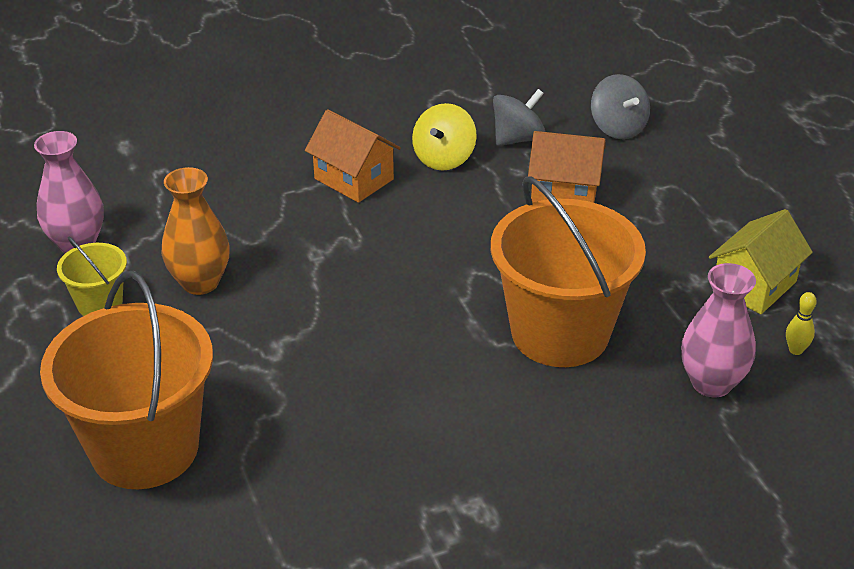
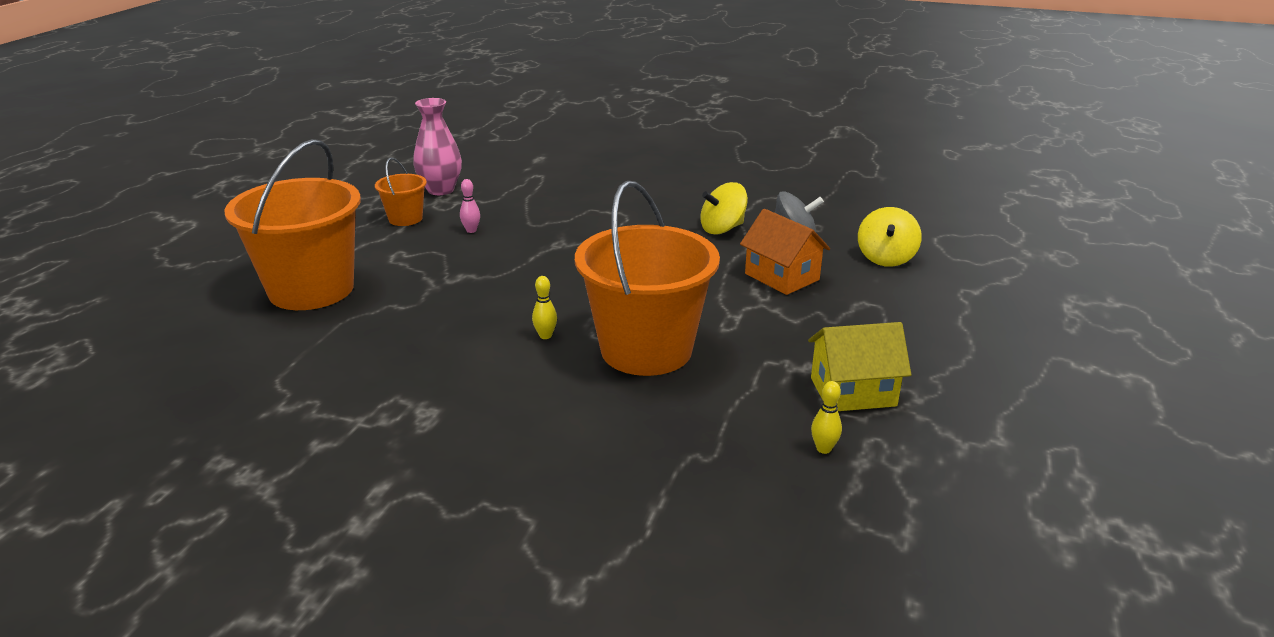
camera: 40 degrees right, 10 degrees down
(100, 304) = (405, 219): yellow bucket -> orange bucket
(200, 282) = (471, 230): orange vase -> pink bowling pin
(354, 179) = (644, 218): orange house -> none
(458, 367) = (545, 336): none -> yellow bowling pin
(618, 128) = (886, 258): grey spinning top -> yellow spinning top
(711, 383) = (714, 433): pink vase -> none

